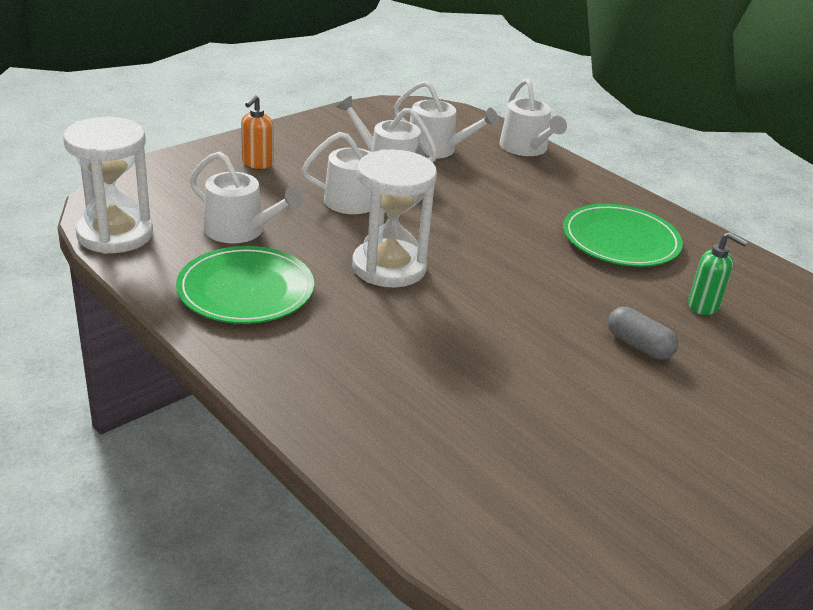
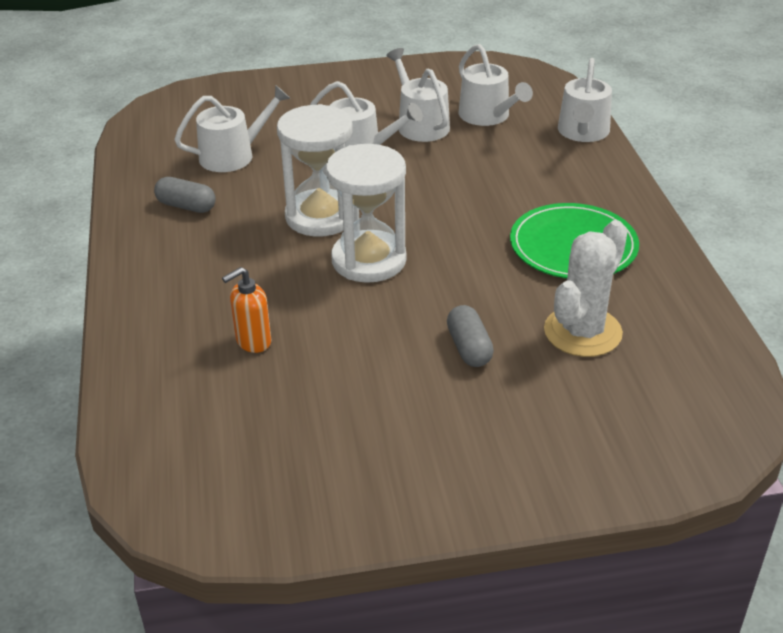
camera: 35 degrees right, 5 degrees up
(115, 234) = (137, 137): white hourglass -> white hourglass (369, 260)
(240, 230) = (233, 155): white watering can -> white watering can turned 90 degrees counterclockwise
(246, 290) = (186, 206): green plate -> grey capsule
(257, 163) = (308, 98): orange soap dispenser -> orange soap dispenser (253, 341)
(703, 306) = (582, 332): green soap dispenser -> white cactus

